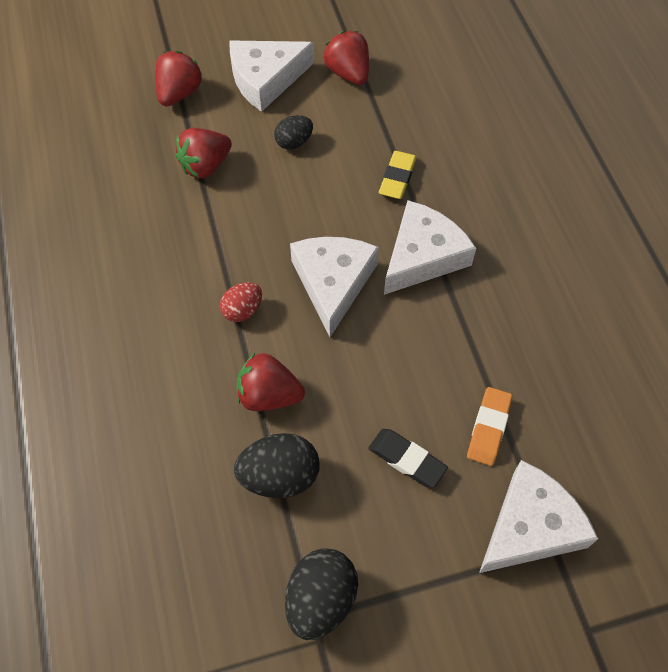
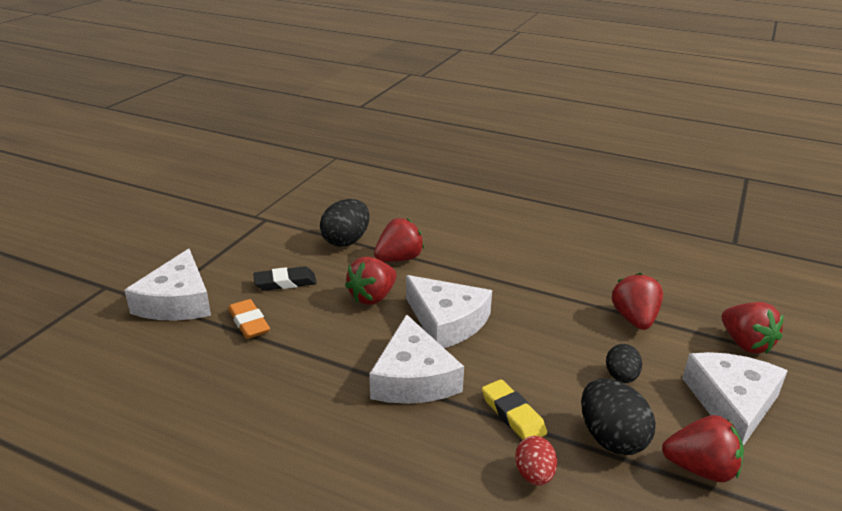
camera: 130 degrees right, 30 degrees down
(242, 310) = (473, 276): red egg -> red egg (534, 475)
(321, 599) = (269, 224): black egg -> black egg (611, 438)
(354, 364) = (372, 297): none -> red strawberry

